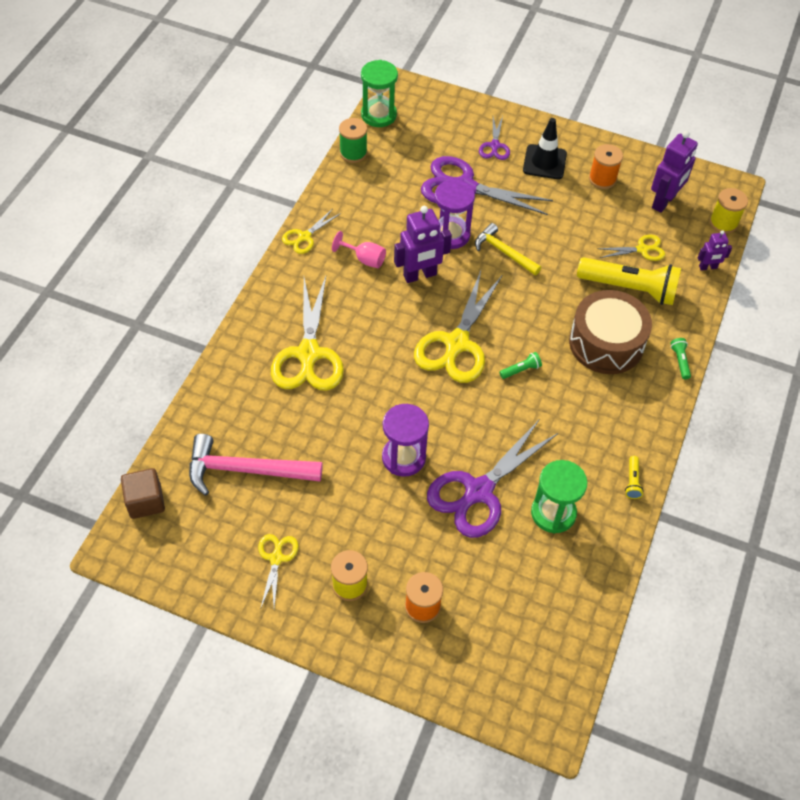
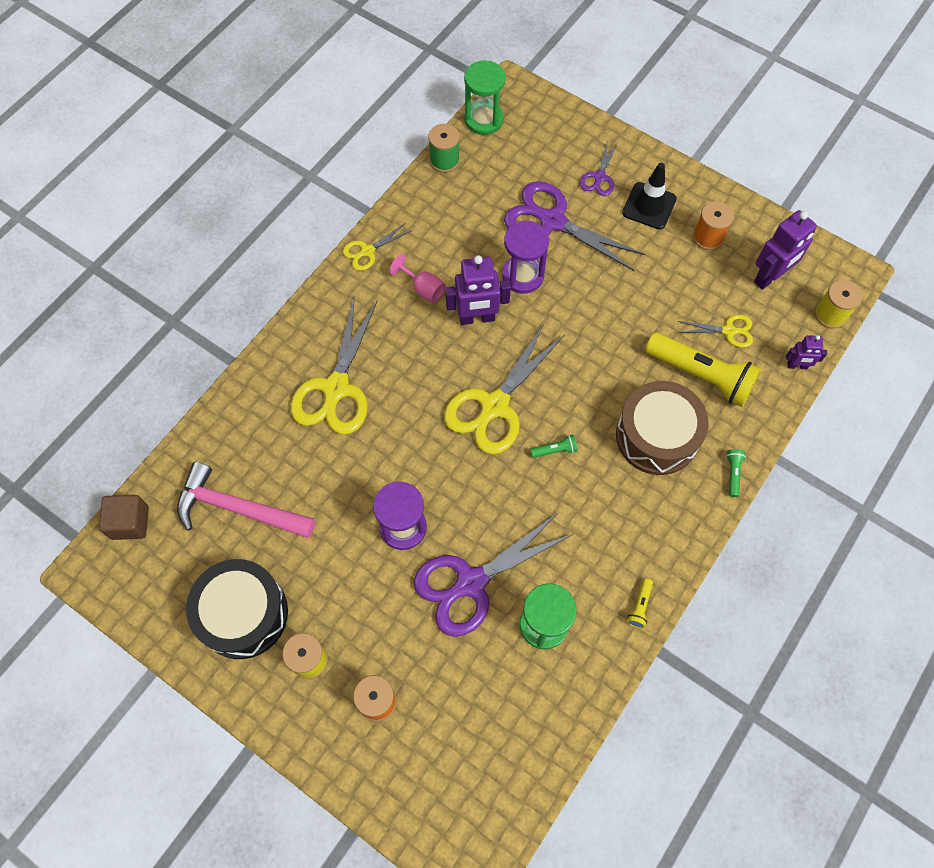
camera: 15 degrees right, 10 degrees up
(276, 558) = (243, 614): yellow scissors -> black drum
(504, 252) = (574, 307): yellow hammer -> none

